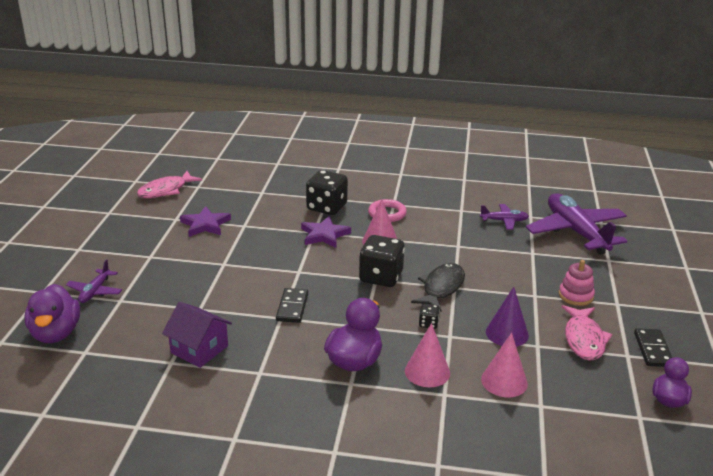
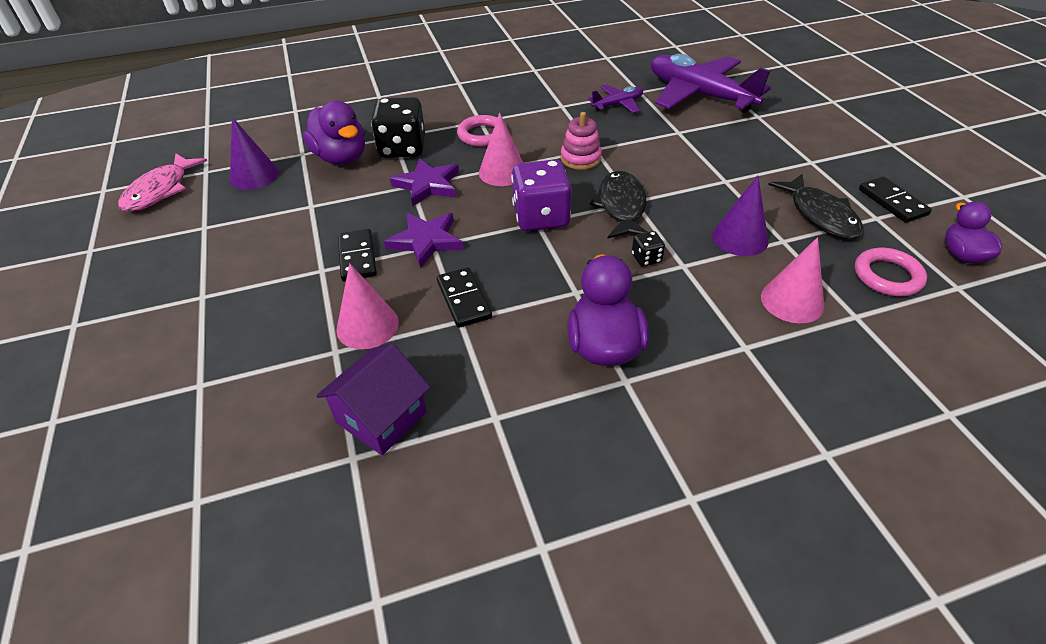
camera: 25 degrees left, 15 degrees up
(56, 333) = (122, 488): purple duck -> purple duck (341, 158)
(95, 291) = (147, 386): purple plane -> none
(199, 349) = (381, 417): purple house -> purple house turned 60 degrees counterclockwise
(205, 224) = (254, 222): purple star -> purple star (426, 241)
(224, 197) = (254, 176): none -> purple cone
(249, 263) = (357, 257): none -> black domino
(381, 277) = (541, 217): black dice -> purple dice
(427, 372) = (700, 324): pink cone -> pink cone (367, 326)
(575, 296) = (765, 167): pink stacking toy -> pink stacking toy (580, 158)
(584, 339) = (820, 215): pink fish -> black fish
(592, 392) = (887, 276): none -> pink ring

